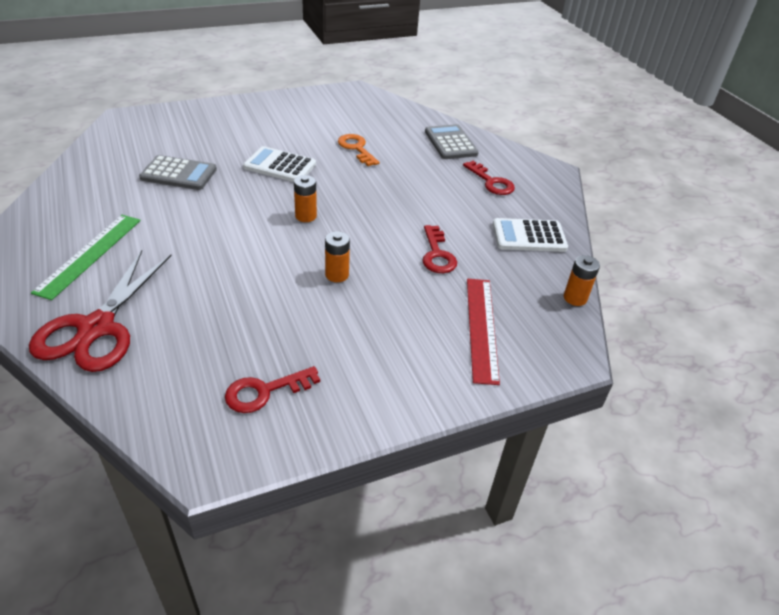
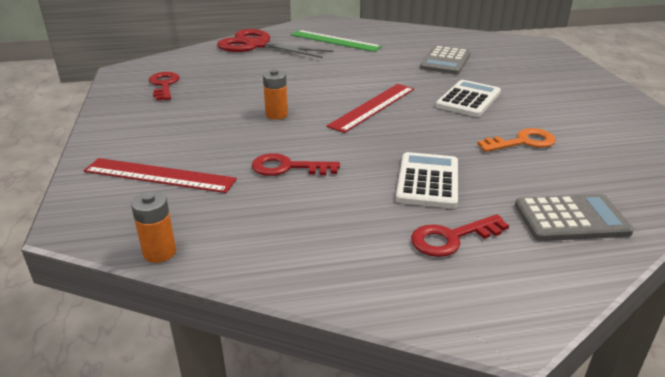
camera: 105 degrees right, 10 degrees down
(306, 216) = (373, 107): orange battery -> red ruler
(529, 236) = (303, 244): white calculator -> white calculator (428, 181)

